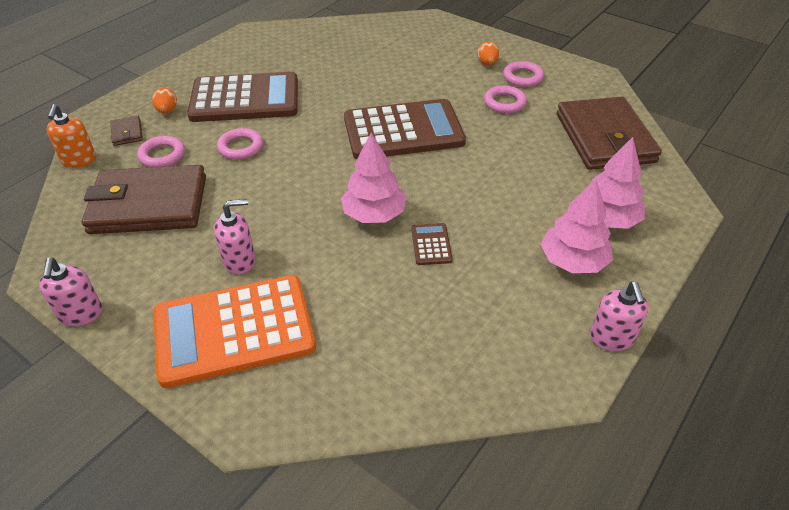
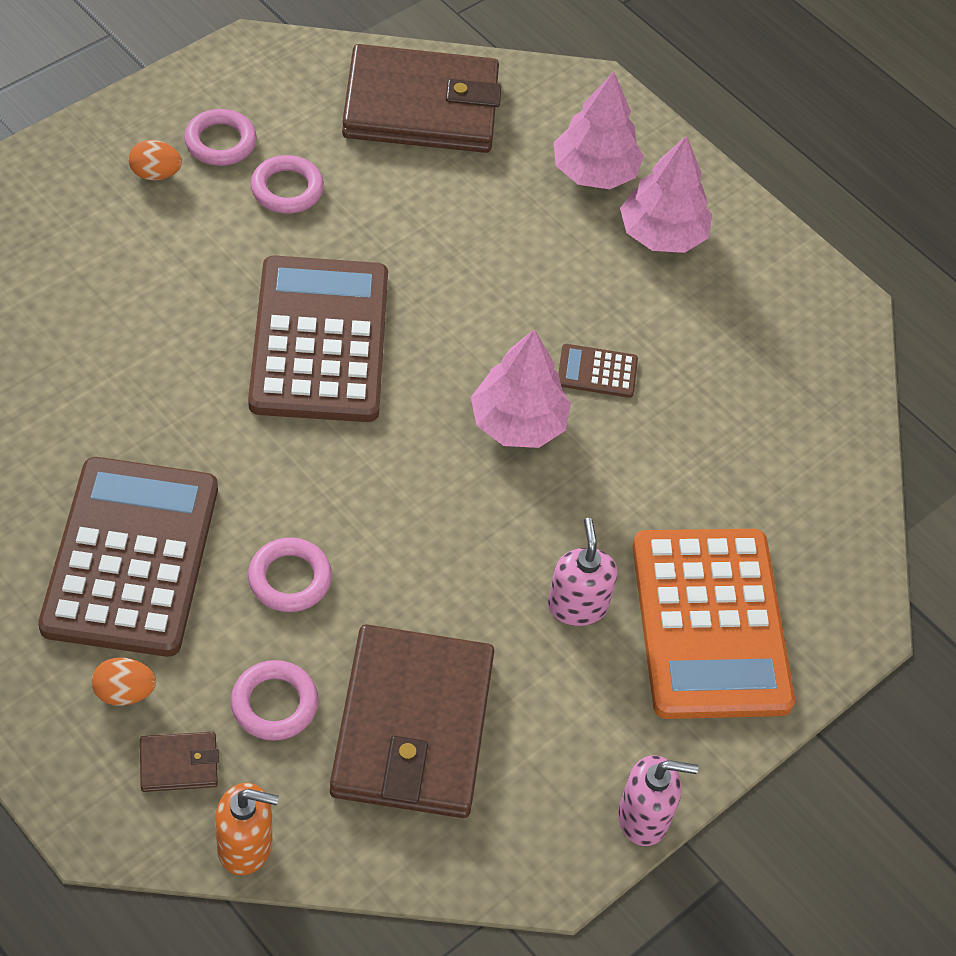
camera: 85 degrees left, 10 degrees up
(612, 338) = (789, 245): pink soap dispenser -> none

